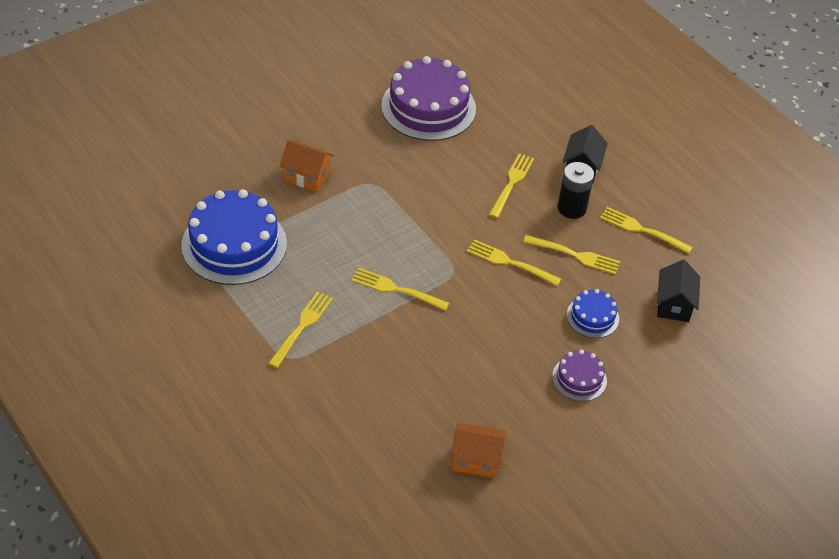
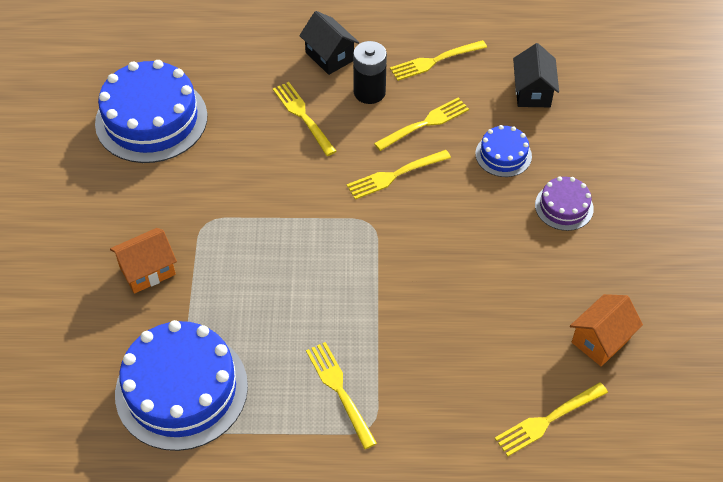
camera: 50 degrees left, 5 degrees up
(396, 289) = (356, 282): yellow fork -> yellow fork (548, 420)
(428, 107) = (151, 119): purple cake -> blue cake
(674, 305) = (532, 92): black house -> black house turned 45 degrees clockwise

